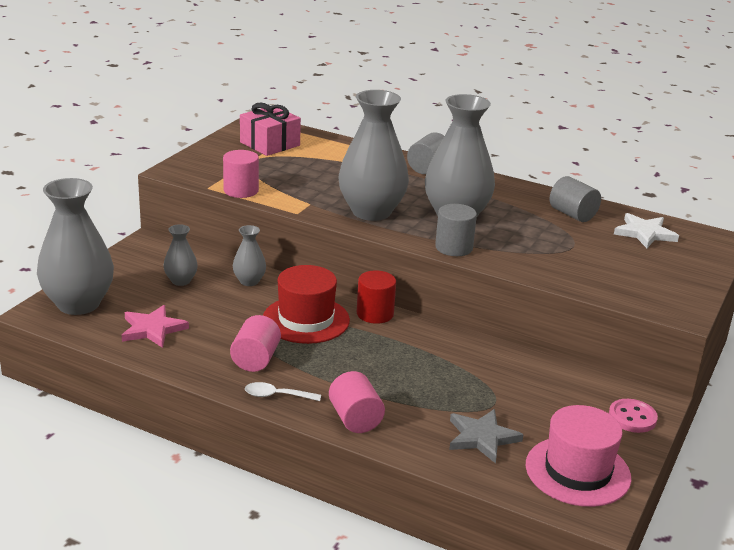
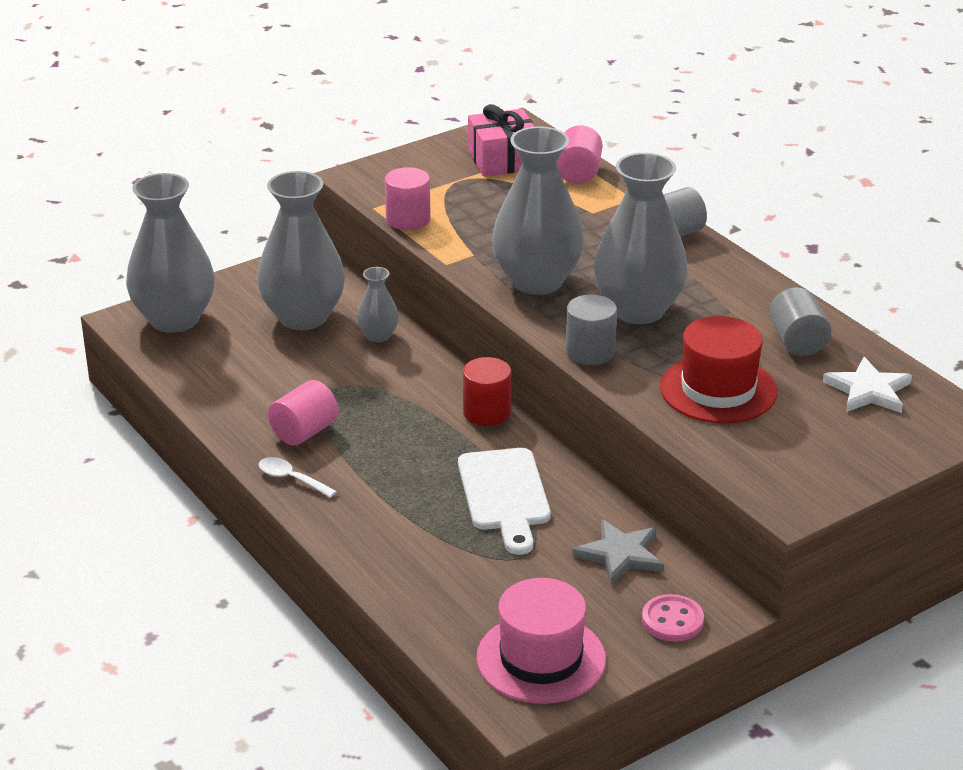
camera: 30 degrees right, 5 degrees up
(152, 329) = (226, 368): pink star -> none
(181, 281) = (303, 317): grey vase -> grey vase, size x2.10
(306, 320) = (400, 399): red hat -> red hat (718, 390)
(355, 419) = (350, 528): pink cylinder -> pink cylinder (578, 173)
(441, 366) = (504, 495): none -> white cutting board
(482, 437) = (469, 589): grey star -> grey star (620, 555)

